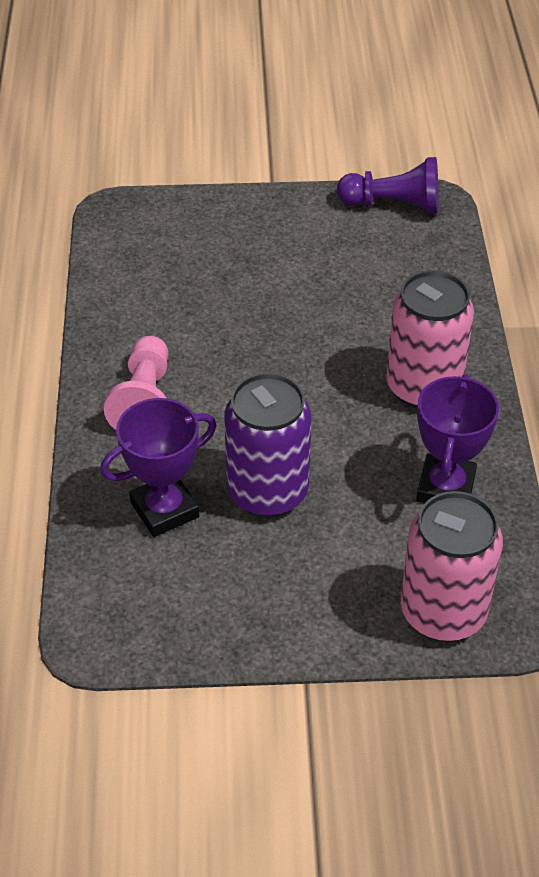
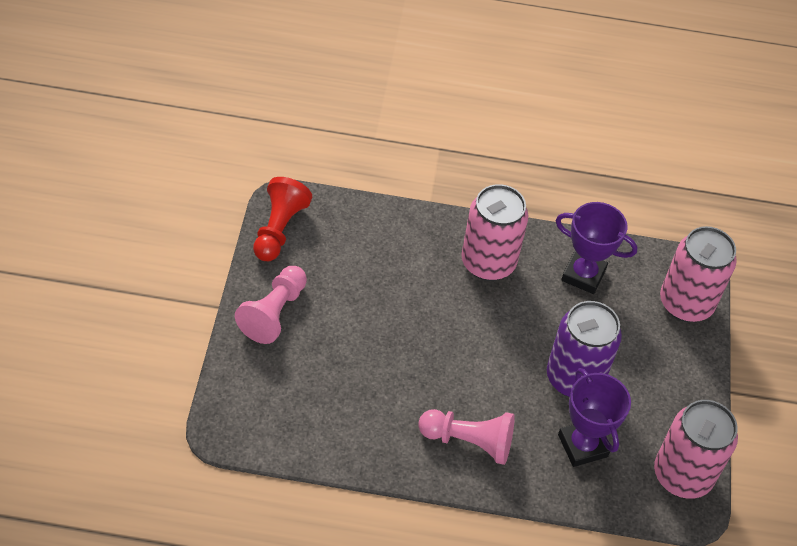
camera: 85 degrees left, 5 degrees up
(142, 623) = (682, 475): none -> pink can
(274, 220) = (274, 313): none -> pink pawn
(393, 205) = (279, 229): purple pawn -> red pawn

